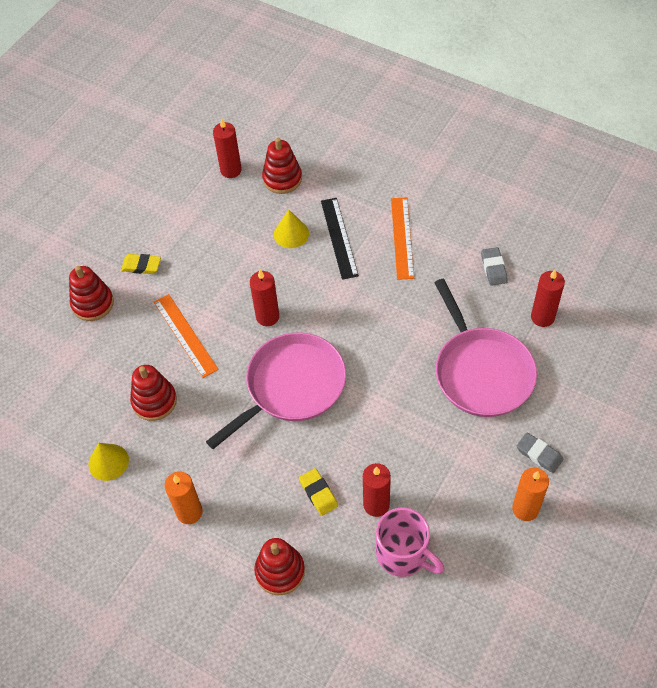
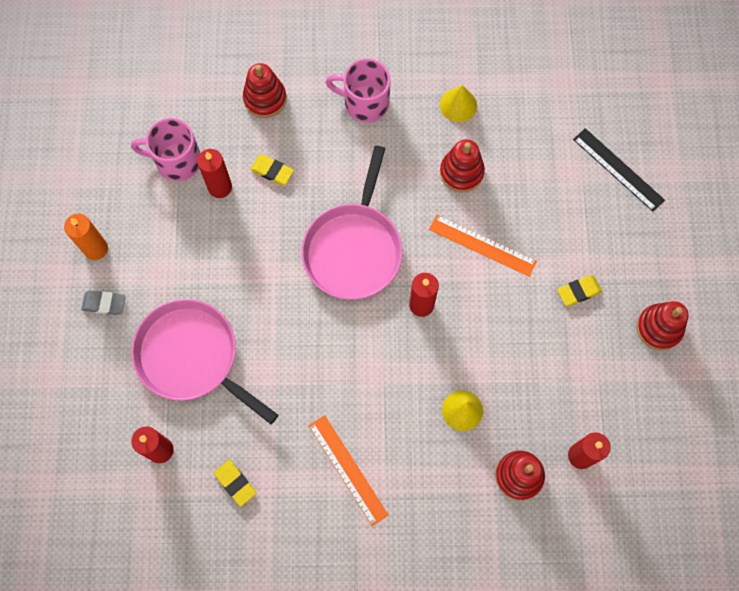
camera: 145 degrees right, 15 degrees up
(93, 303) = (590, 229): red stacking toy -> red stacking toy (659, 328)
(189, 512) = (364, 103): orange candle -> pink mug
(339, 238) = (411, 433): black ruler -> black ruler (618, 169)
(493, 268) = (235, 483): grey eraser -> yellow eraser

